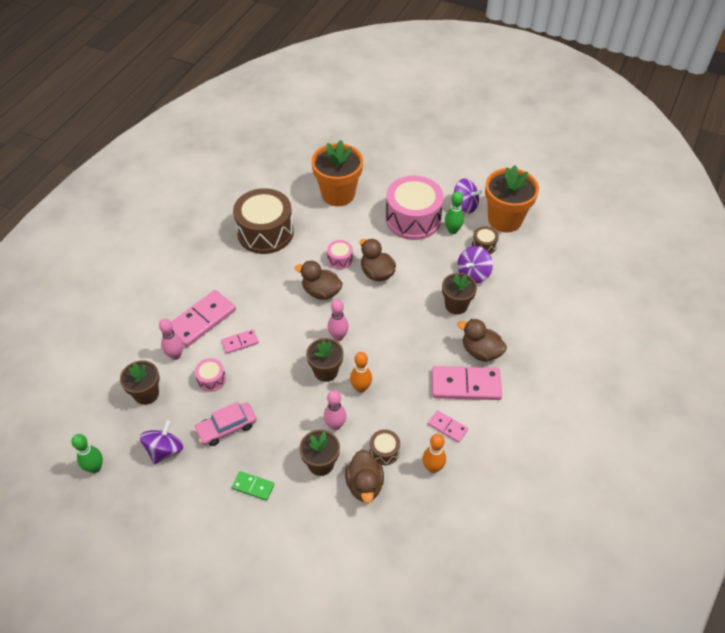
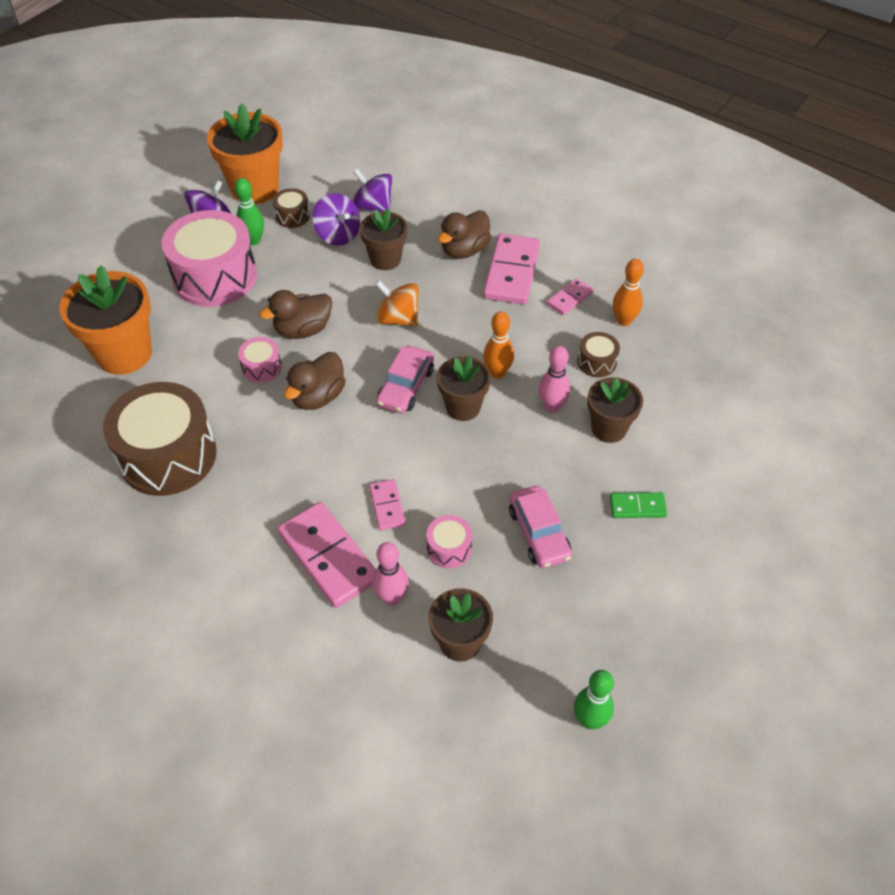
camera: 80 degrees left, 0 degrees up
(165, 450) = (568, 617): purple spinning top -> purple spinning top (373, 207)
(253, 487) = (637, 507): green domino -> green domino turned 60 degrees clockwise
(338, 336) = (406, 386): pink bowling pin -> pink car
(364, 485) = (642, 387): brown duck -> none
(399, 322) = (397, 319): none -> orange spinning top

